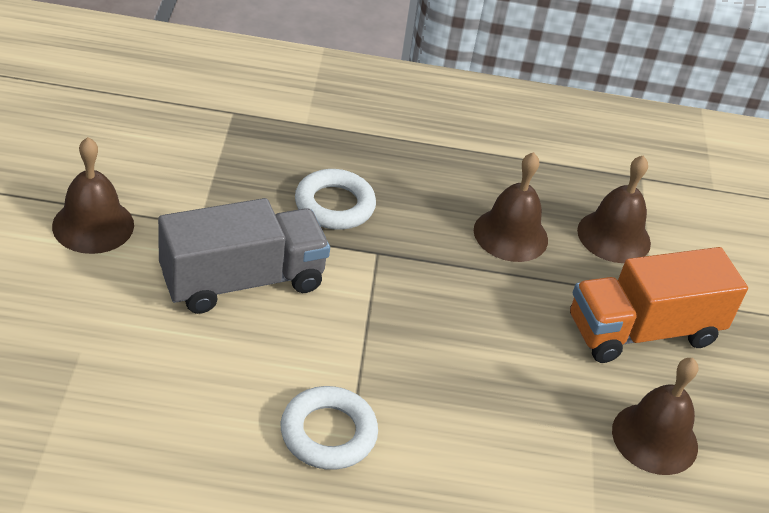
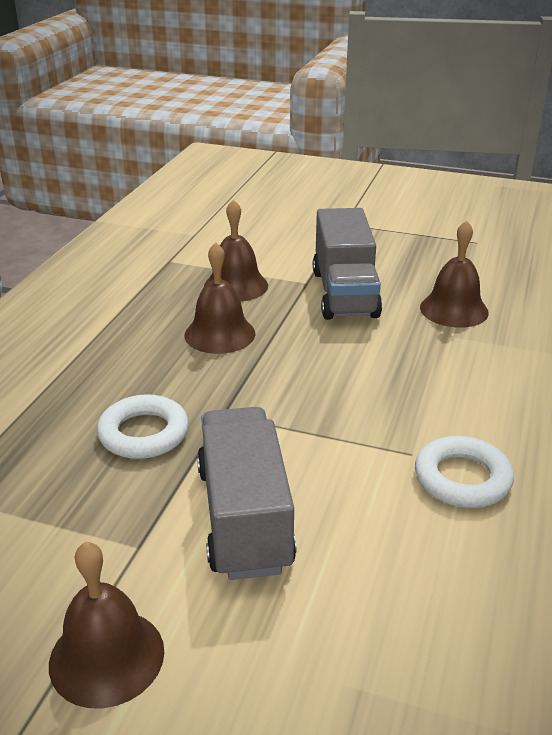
camera: 70 degrees left, 10 degrees down
(642, 331) = (344, 293): orange truck -> grey truck

